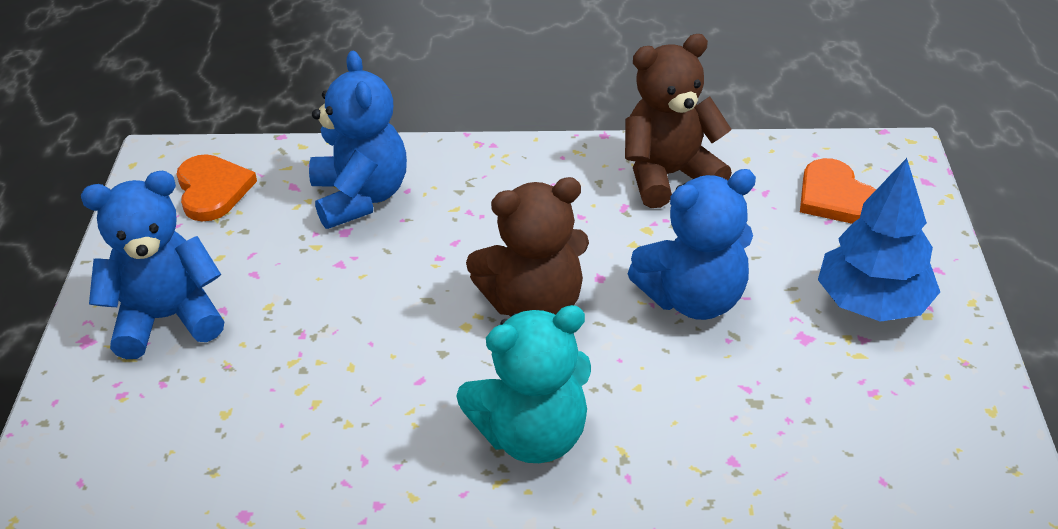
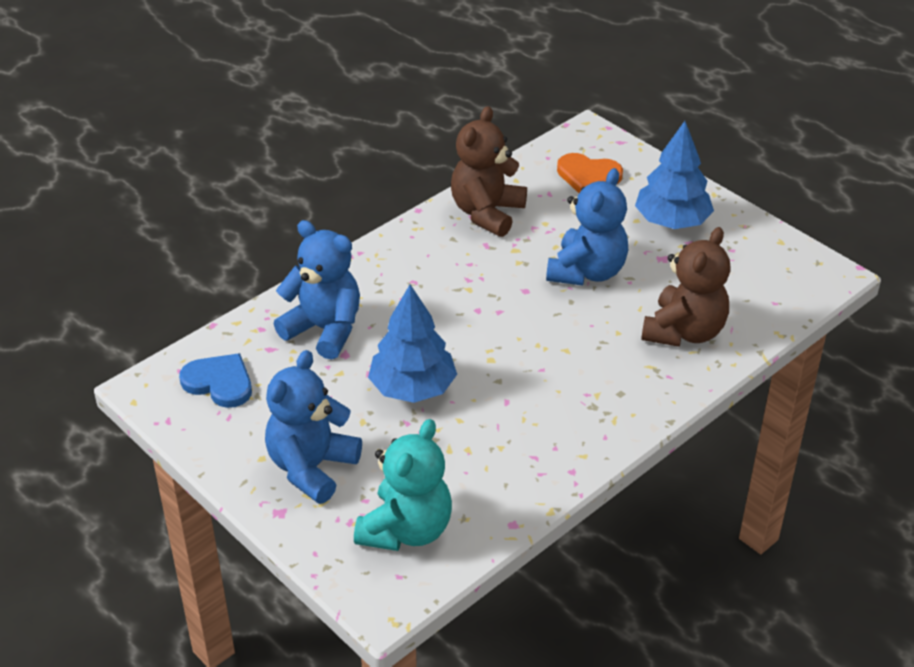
camera: 45 degrees left, 0 degrees up
(212, 190) = (219, 383): orange heart -> blue heart
(354, 304) = (412, 388): none -> blue tree
(532, 435) = (600, 388): turquoise teddy bear -> turquoise teddy bear (406, 530)
(534, 305) = (511, 326): brown teddy bear -> brown teddy bear (684, 332)

